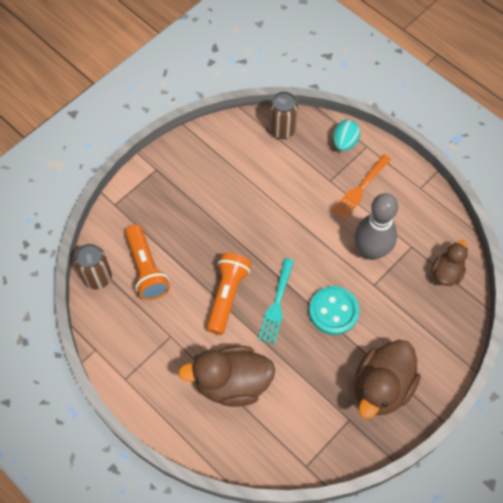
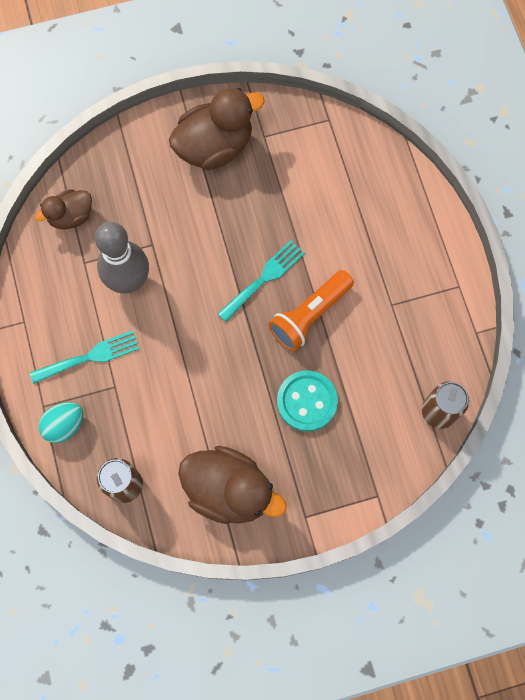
camera: 150 degrees left, 10 degrees up
(146, 269) = (380, 393): orange flashlight -> none
(232, 383) = (355, 225): brown duck -> brown duck (229, 490)
(333, 311) = (211, 240): turquoise button -> turquoise button (307, 401)
(359, 189) = (90, 356): orange fork -> turquoise fork

